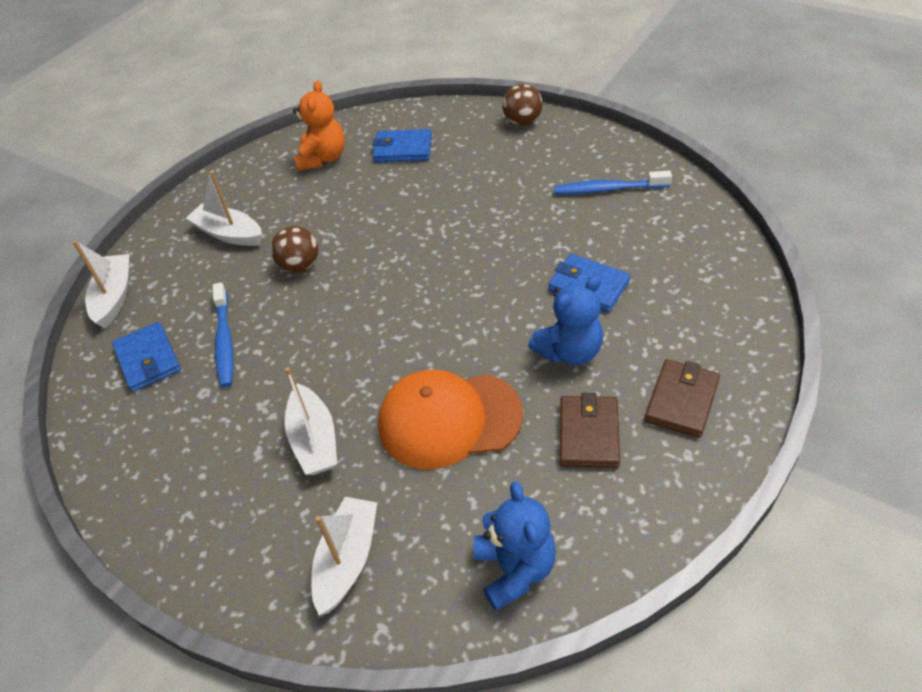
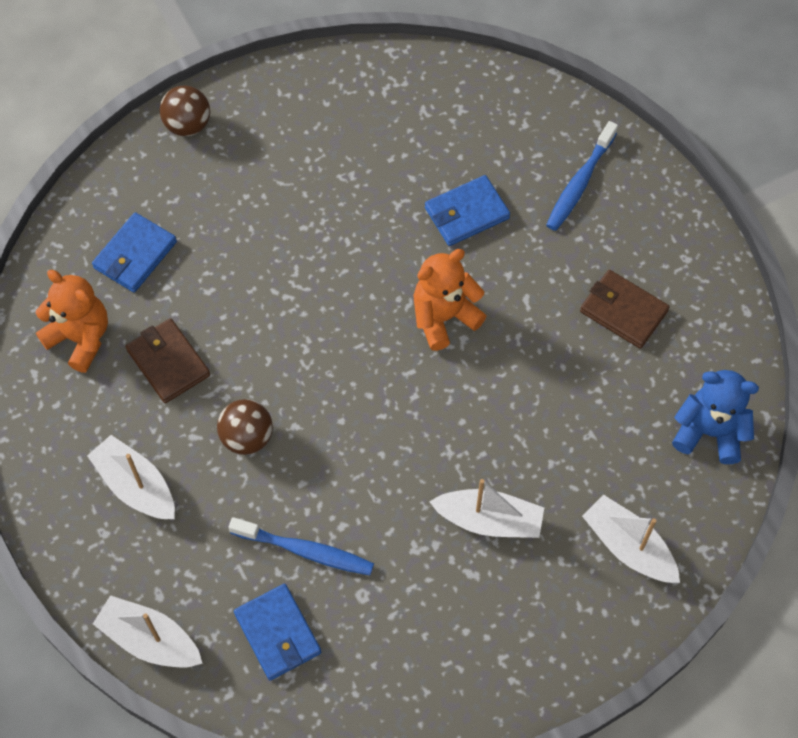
camera: 65 degrees left, 15 degrees up
(148, 359) = (277, 633): blue wallet -> blue wallet turned 60 degrees clockwise
(229, 234) = (136, 486): white boat -> white boat turned 75 degrees clockwise
(449, 419) = (539, 403): orange cap -> none
(482, 319) = (444, 317): none -> orange teddy bear
(569, 351) = (530, 273): blue teddy bear -> none
(608, 189) = (355, 120): blue toothbrush -> blue toothbrush (579, 183)
(681, 401) = (635, 228): brown wallet -> brown wallet (168, 363)

